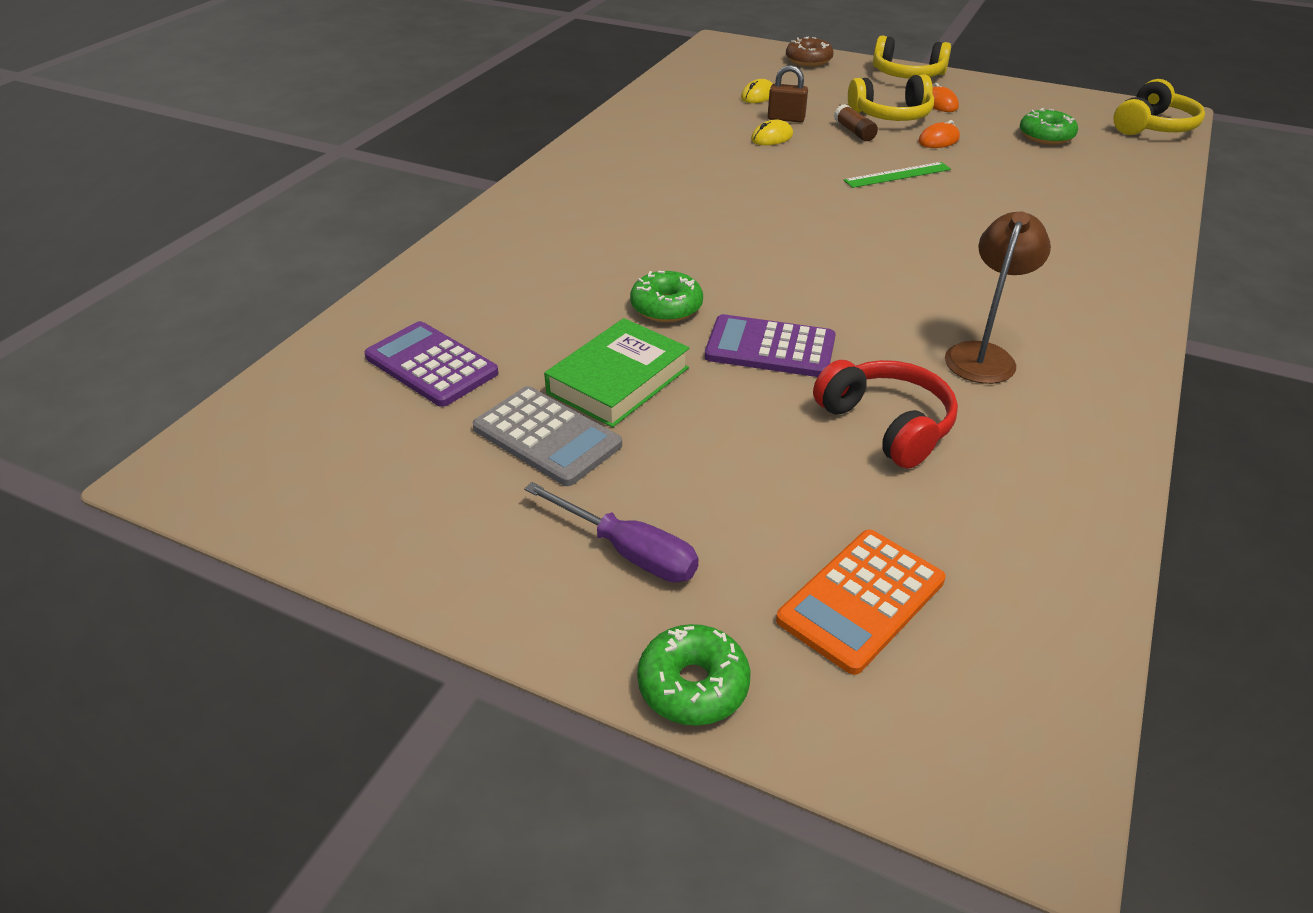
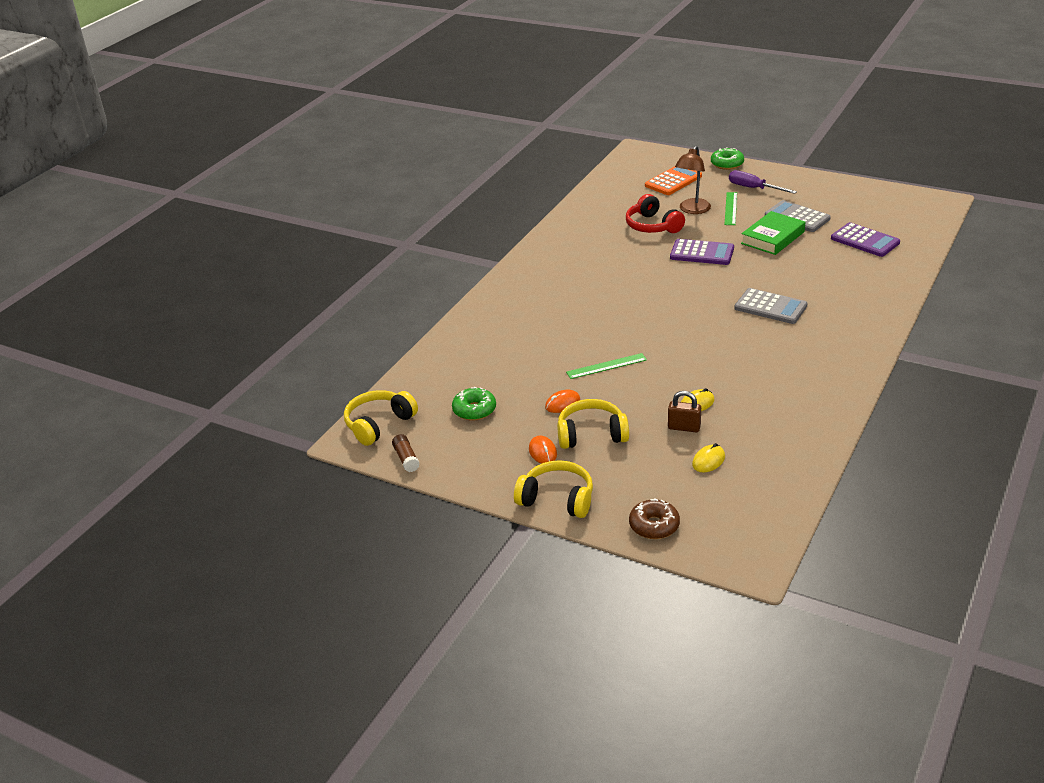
camera: 175 degrees left, 5 degrees down
(656, 243) = (770, 307): none -> grey calculator
(666, 307) = (757, 270): green donut -> none
(700, 474) = (731, 208): none -> green ruler
(854, 132) = (628, 412): brown glue stick -> brown glue stick (406, 459)
(983, 355) = (599, 253): brown lamp -> brown lamp (692, 210)

